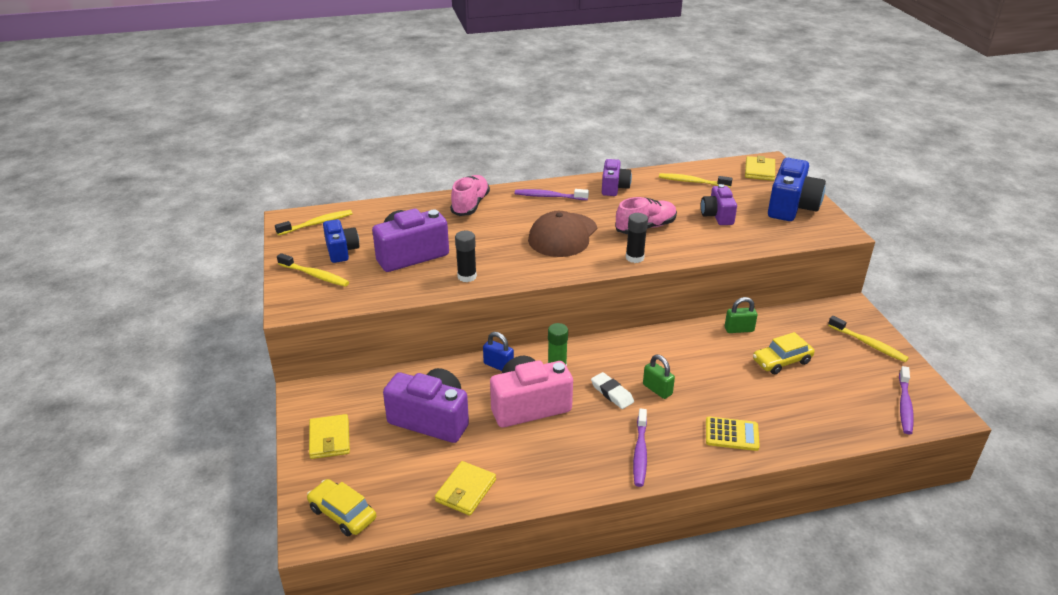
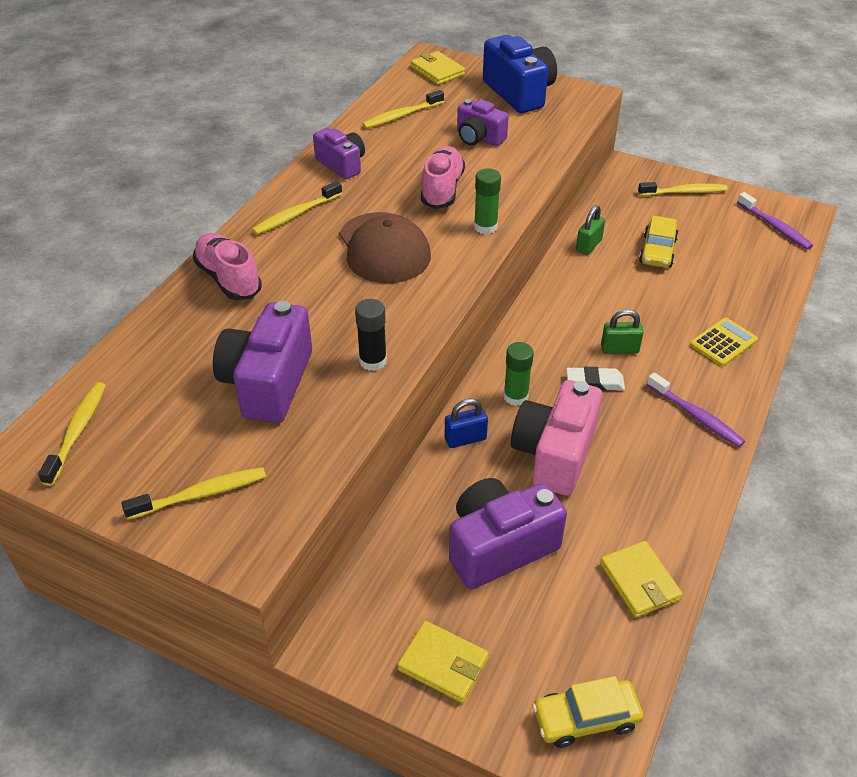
camera: 50 degrees left, 10 degrees up
(341, 251) = (176, 440): blue camera -> none
(549, 196) = (295, 214): purple toothbrush -> yellow toothbrush
(634, 258) = (485, 227): black glue stick -> green glue stick

